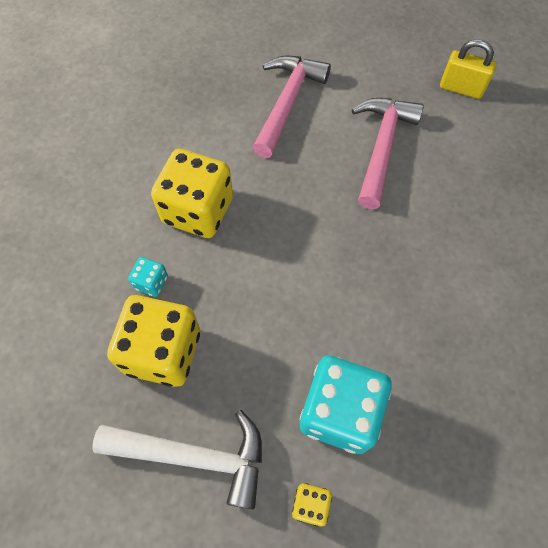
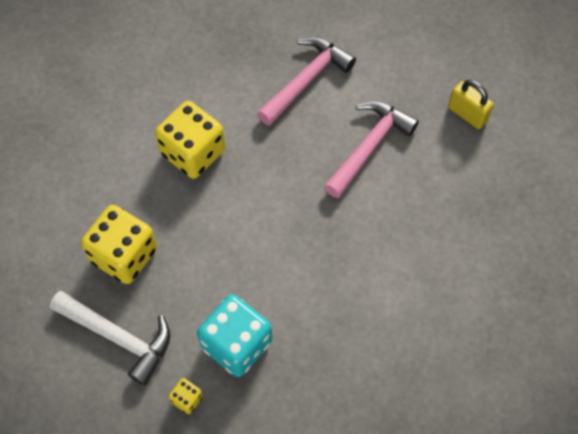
camera: 20 degrees right, 0 degrees up
(151, 282) = (135, 199): turquoise dice -> none

